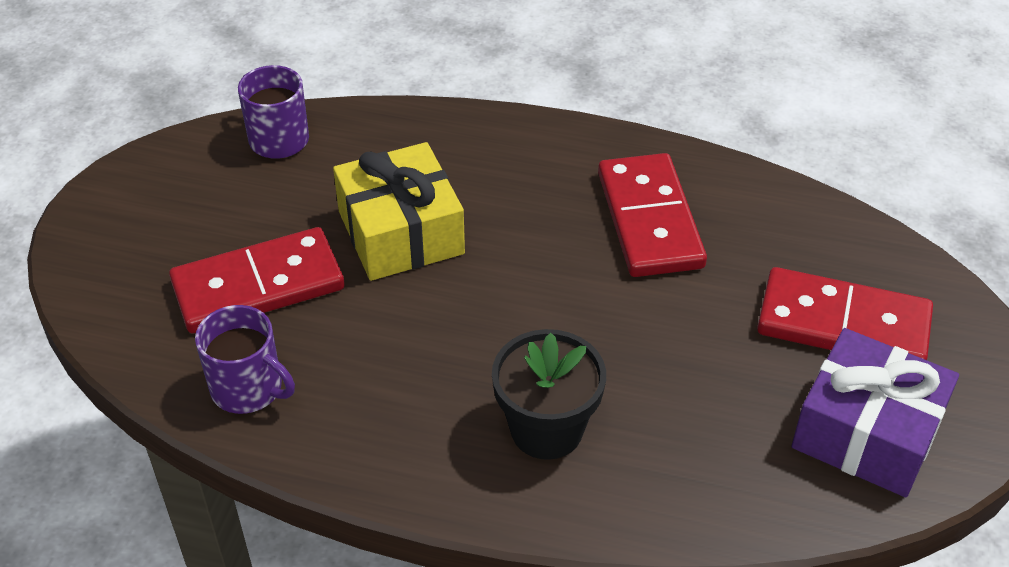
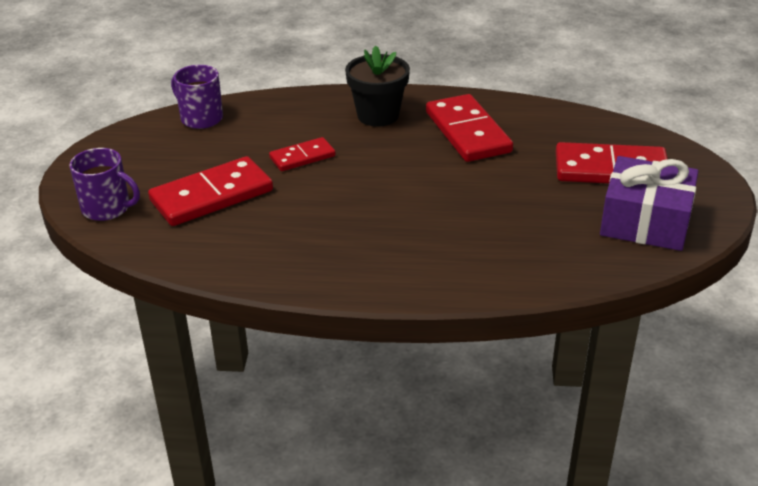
camera: 10 degrees left, 10 degrees down
(248, 388) = (222, 250): purple mug -> purple mug (107, 208)
(401, 232) = (302, 157): yellow gift -> red domino
(546, 429) = (435, 246): black flower pot -> black flower pot (378, 115)

